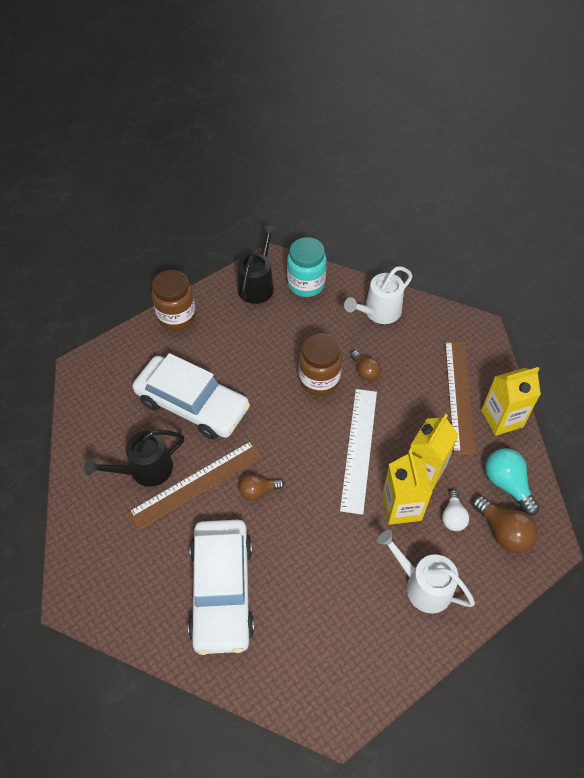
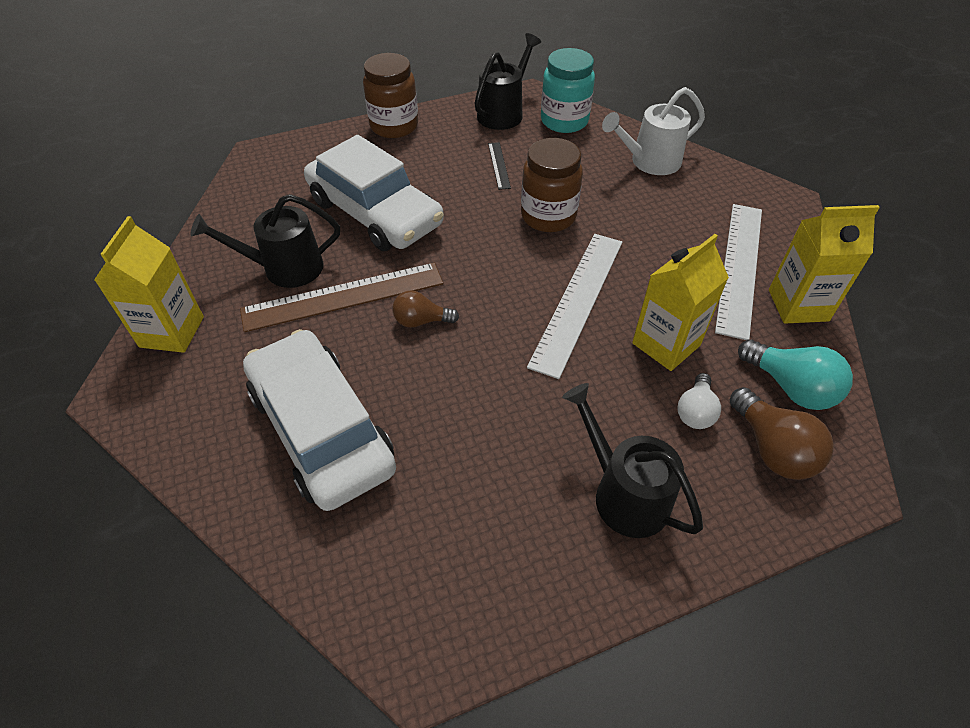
camera: 15 degrees right, 5 degrees down
(222, 590) = (322, 429): white car -> white car turned 135 degrees clockwise
(269, 339) = (499, 165): none -> black ruler
(365, 371) = (613, 218): brown light bulb -> none
(401, 507) = (619, 382): yellow carton -> yellow carton (172, 332)
(423, 586) = (624, 494): white watering can -> black watering can
(459, 395) = (740, 267): brown ruler -> white ruler
(507, 484) = (790, 387): turquoise light bulb -> turquoise light bulb turned 150 degrees clockwise

